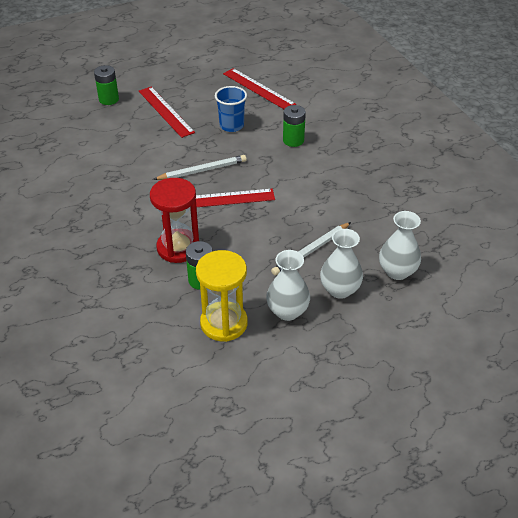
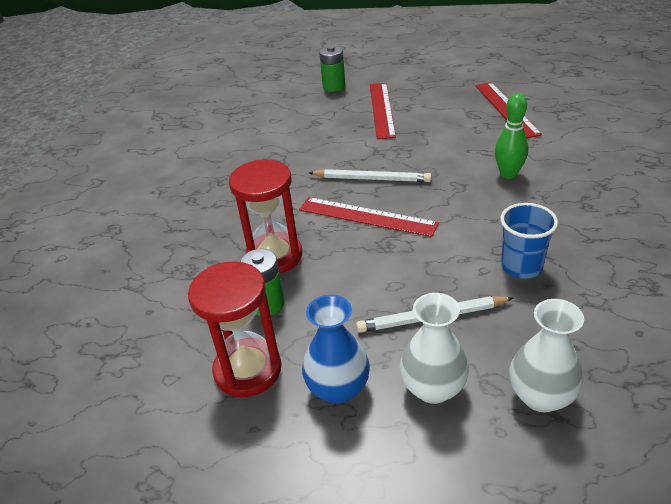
camera: 35 degrees right, 5 degrees down
(224, 323) = (248, 370): yellow hourglass -> red hourglass
(231, 126) = (443, 140): blue cup -> blue cup (521, 266)
(287, 311) = (338, 388): white vase -> blue vase
(293, 140) = (508, 174): green battery -> green bowling pin

